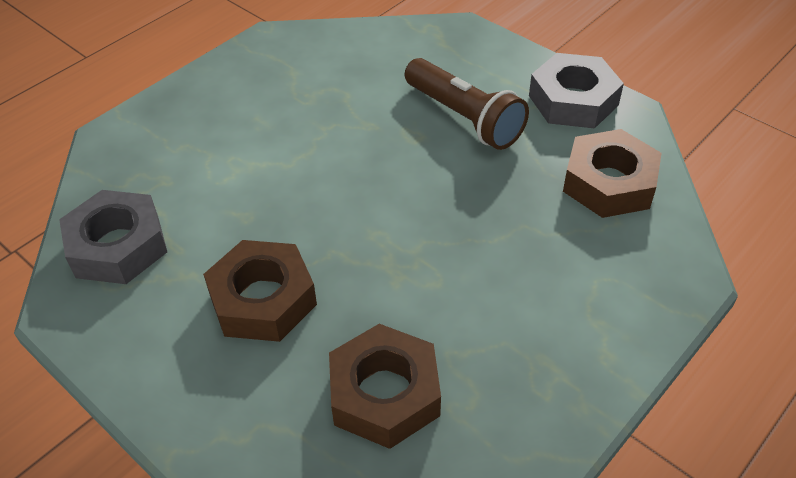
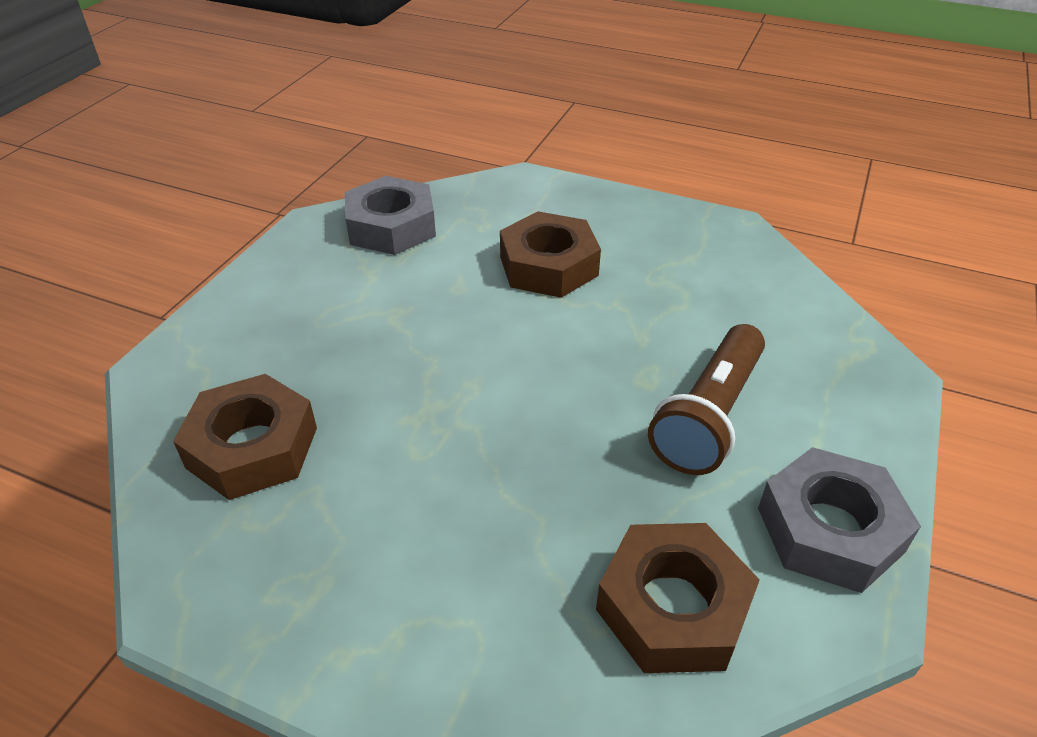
camera: 70 degrees right, 5 degrees down
(263, 299) = (354, 329): brown nut -> brown nut (548, 266)

